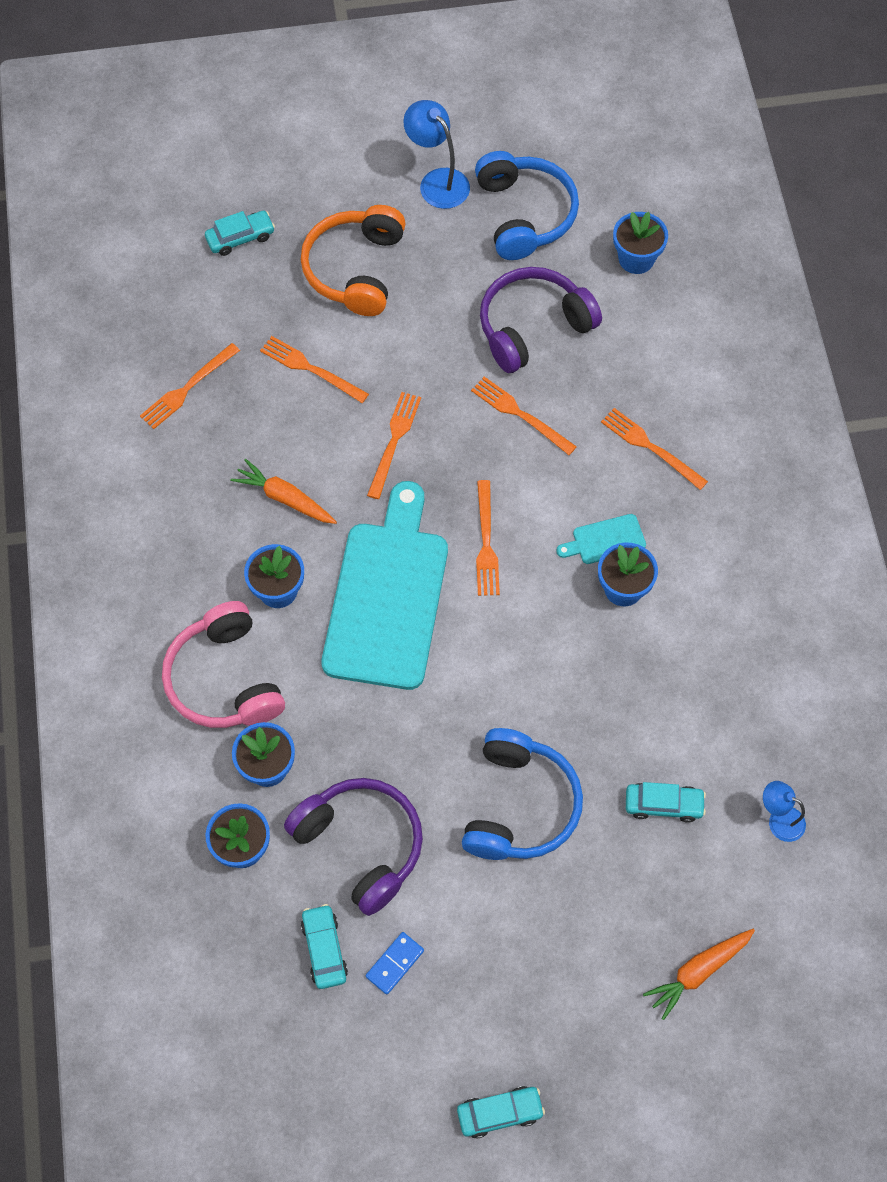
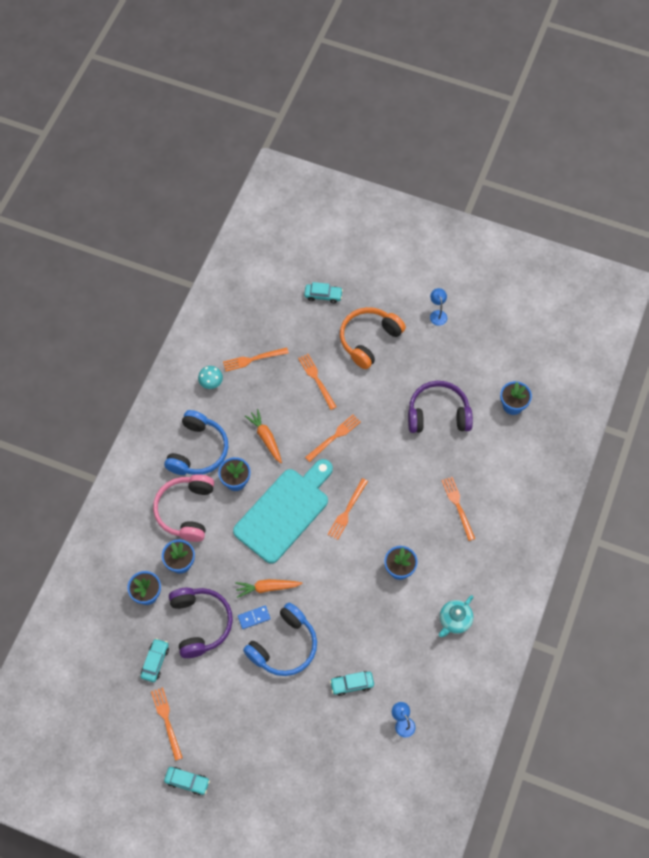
camera: 30 degrees right, 0 degrees up
(141, 459) = (211, 383): none -> turquoise mushroom
(394, 963) = (182, 686): blue domino -> blue domino (254, 617)
(437, 181) = (437, 314): blue lamp -> blue lamp, size x0.63
(520, 414) = (404, 455): orange fork -> orange fork (167, 721)
(524, 214) = (470, 353): blue headphones -> blue headphones (198, 450)
(605, 540) = (405, 540): turquoise cutting board -> none
(663, 805) = (352, 684): turquoise car -> turquoise car turned 135 degrees clockwise
(698, 972) = (318, 772): orange carrot -> orange carrot (267, 588)
(756, 620) = (454, 620): none -> turquoise teapot

